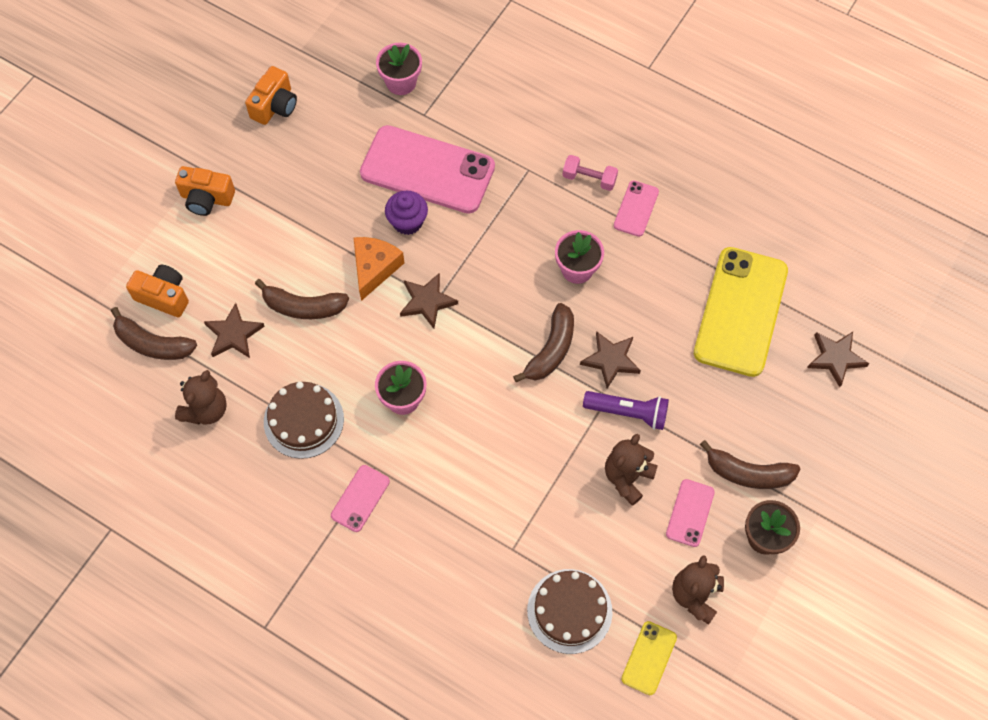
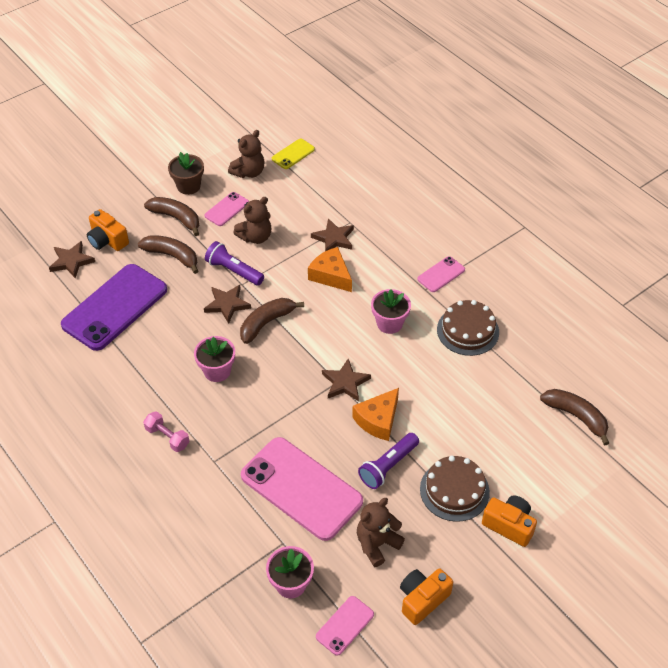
camera: 160 degrees left, 15 degrees down
(164, 296) = (562, 451): orange camera -> orange camera (107, 240)
(206, 410) = (541, 358): brown teddy bear -> brown teddy bear (377, 544)
(233, 334) = (508, 404): brown star -> brown star (334, 238)
(303, 307) = (446, 408): brown banana -> brown banana (172, 256)
(347, 220) = (388, 466): none -> purple flashlight
(407, 222) = (336, 449): purple cupcake -> none
(502, 447) = (331, 275): none -> orange cheese
(569, 611) = (329, 185): brown cake -> brown cake (454, 490)
(636, 209) = (144, 401): pink phone -> pink phone (345, 625)
(741, 312) = (115, 307): yellow phone -> purple phone

